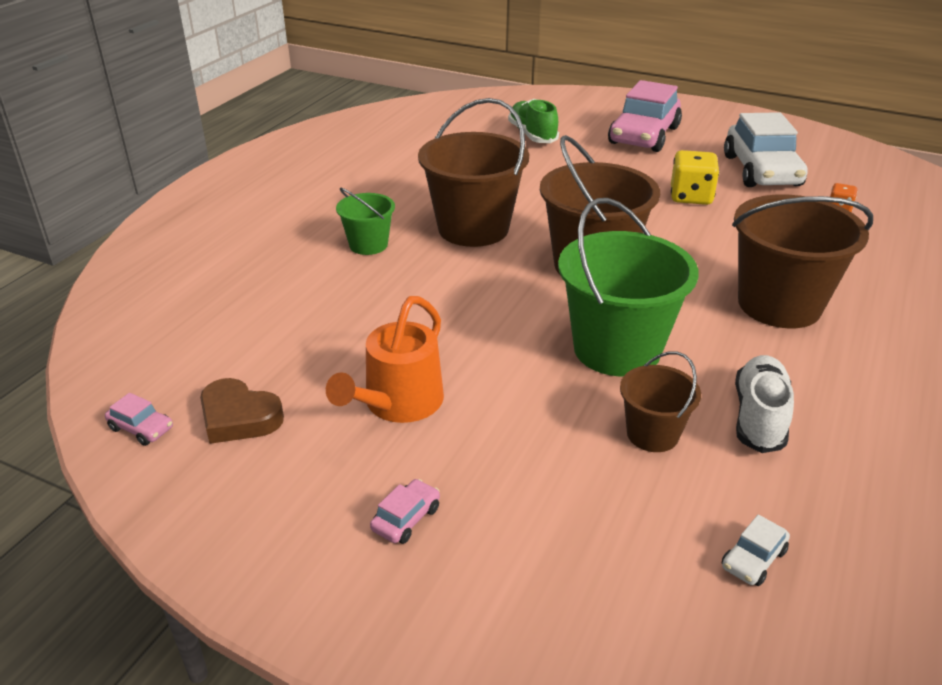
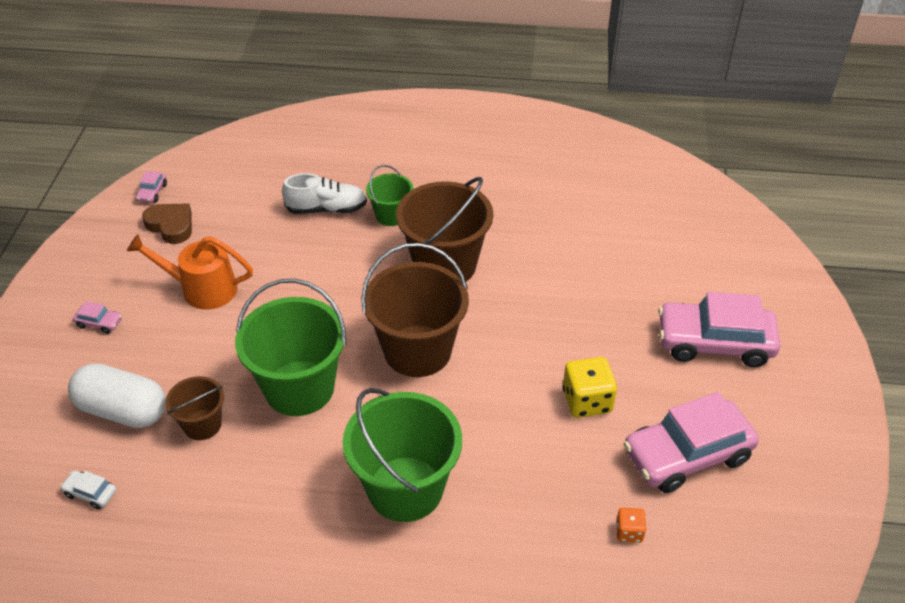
camera: 70 degrees right, 10 degrees up
(239, 417) = (171, 226): brown heart -> brown heart turned 120 degrees clockwise
(532, 135) = (656, 258): green shoe -> none
(603, 509) = (123, 410): none -> white capsule
(759, 417) = (238, 485): white shoe -> white shoe (327, 209)
(761, 171) = (687, 455): white car -> pink car
(779, 304) = (405, 489): brown bucket -> green bucket

